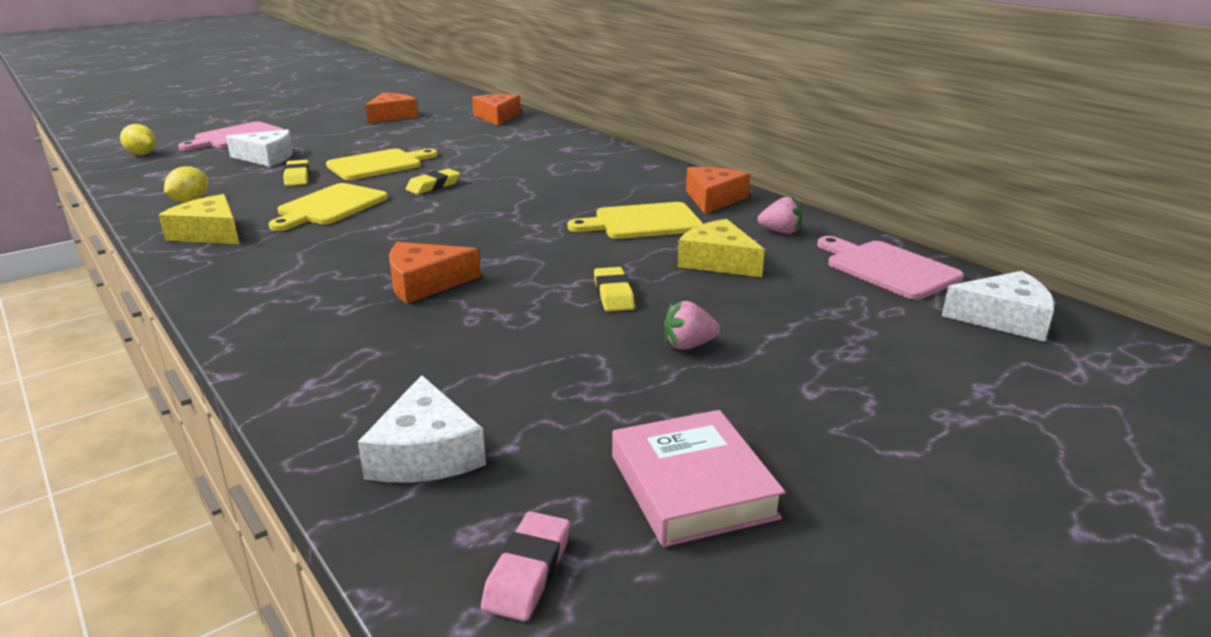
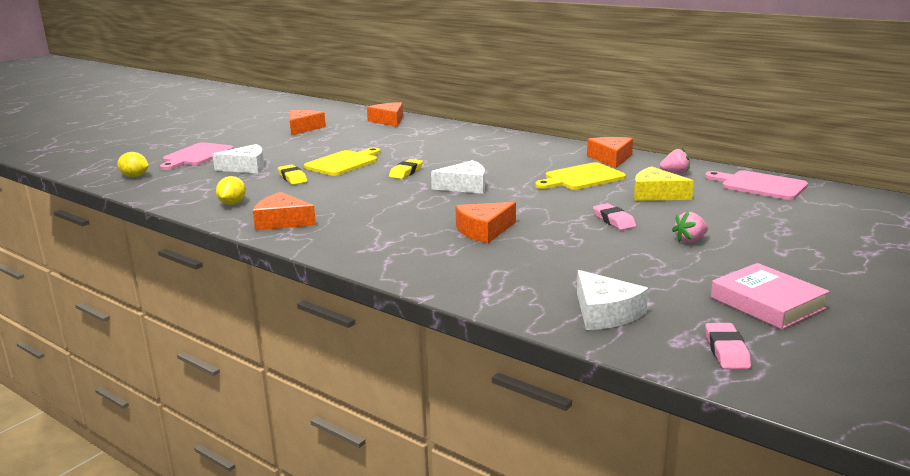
camera: 15 degrees left, 5 degrees down
(209, 233) = (282, 221): yellow cheese -> orange cheese
(330, 206) = (348, 194): yellow cutting board -> none
(613, 294) = (614, 220): yellow eraser -> pink eraser
(1004, 319) = (848, 203): white cheese -> white cheese (465, 186)

